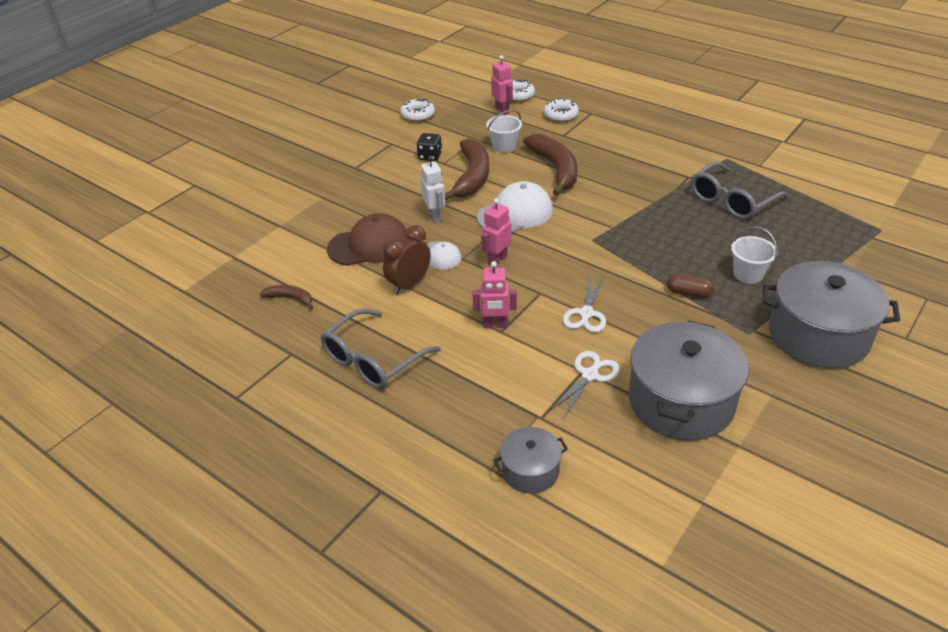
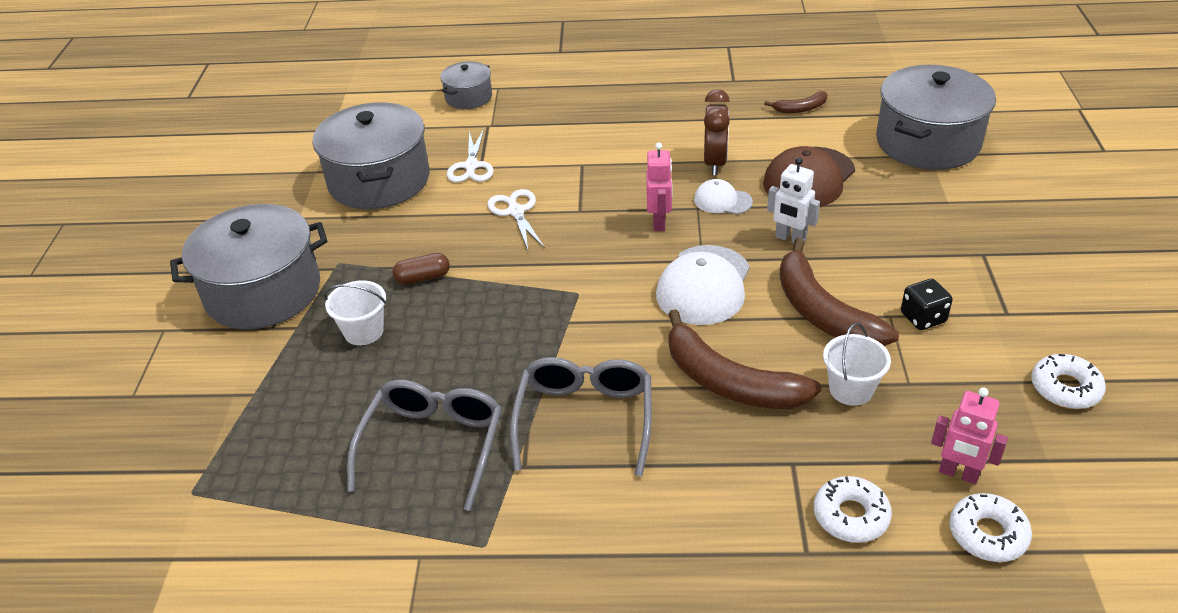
camera: 145 degrees right, 0 degrees up
(265, 233) = (928, 142): none -> grey pot
(374, 359) = (663, 103): grey glasses -> grey glasses (585, 420)
(495, 325) = (592, 166): pink robot -> none

